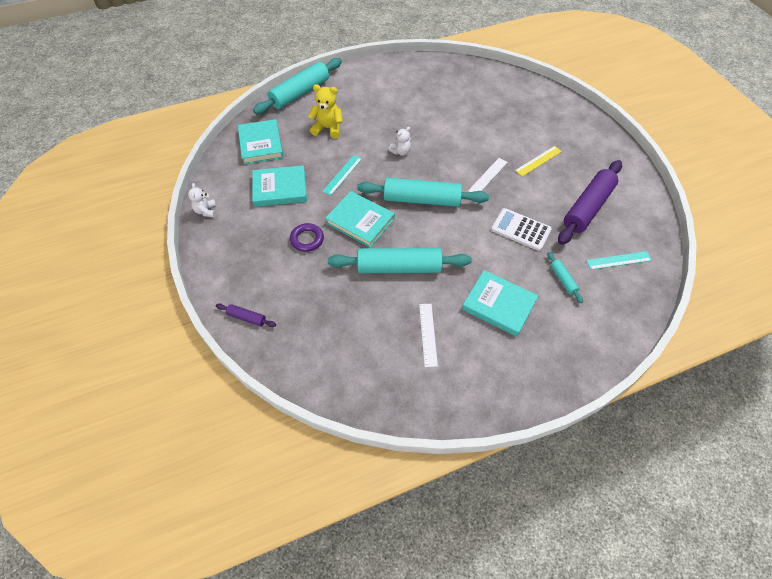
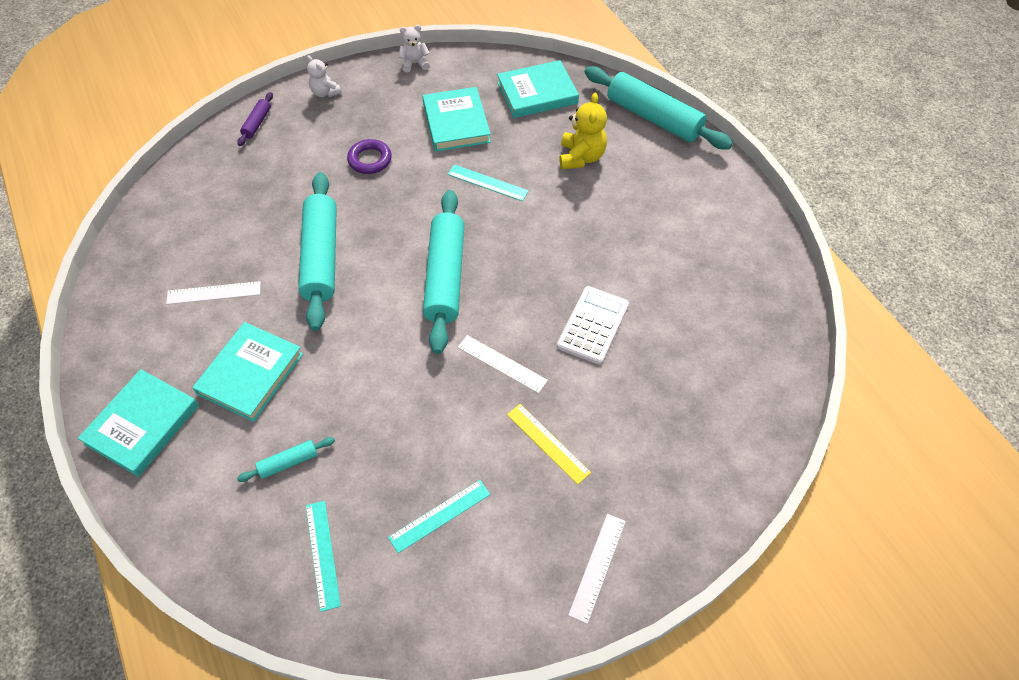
camera: 85 degrees right, 0 degrees up
(360, 221) = (401, 210): turquoise book -> turquoise book (142, 424)
(401, 152) = (543, 246): white teddy bear -> white teddy bear (325, 92)
(521, 229) = (388, 408): white calculator -> white calculator (593, 325)
(587, 207) = (440, 516): purple rolling pin -> turquoise ruler
(605, 149) = (597, 567): none -> white ruler

